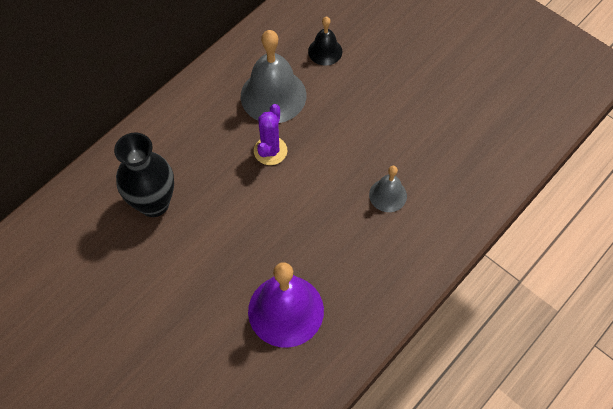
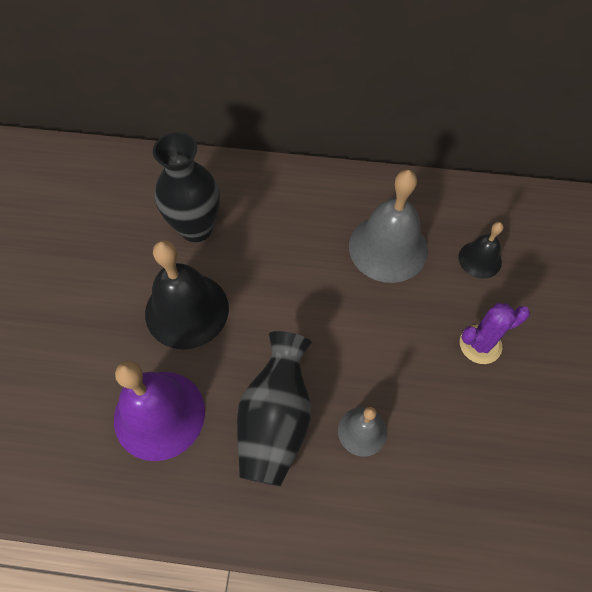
camera: 55 degrees right, 0 degrees up
(218, 248) = (187, 310): none -> black bell
(270, 151) = (325, 285): purple cactus -> purple cactus (480, 344)
(344, 240) = (276, 420): none -> black vase

